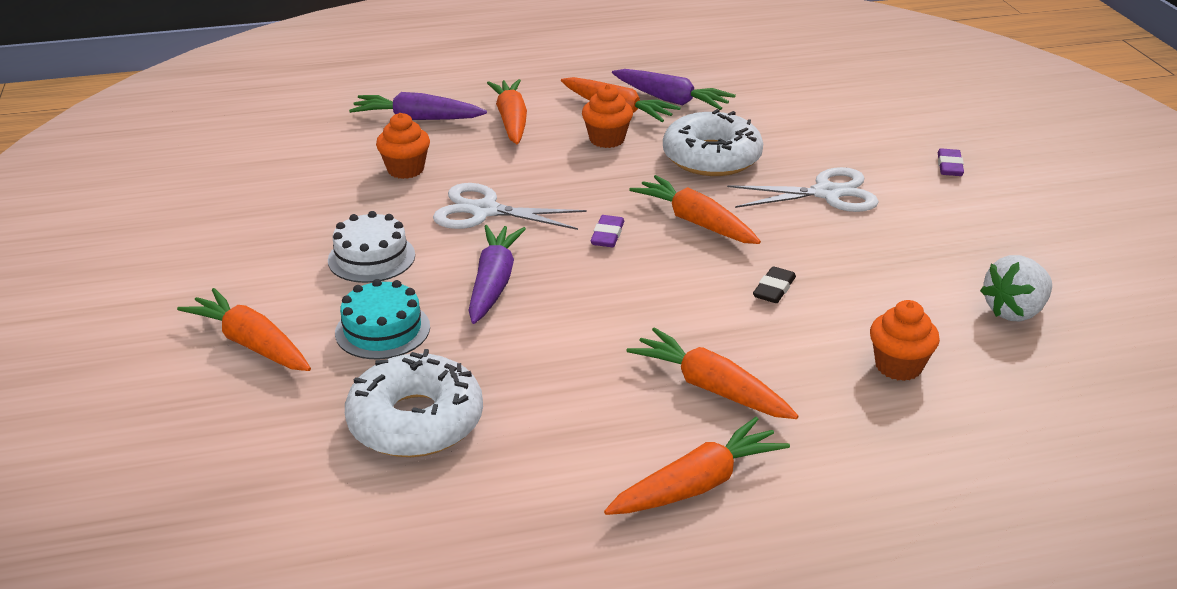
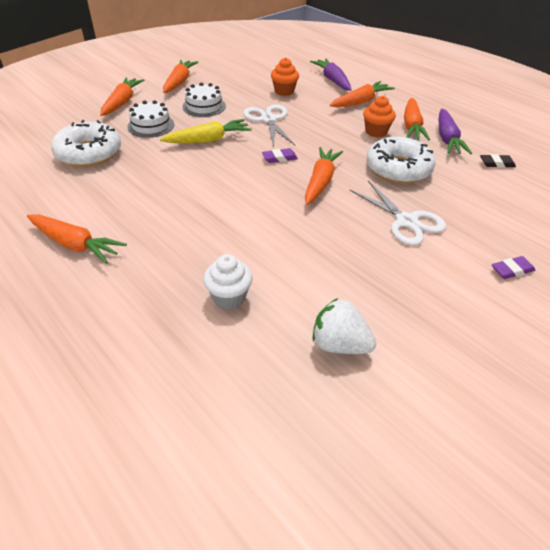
camera: 60 degrees right, 10 degrees up
(382, 330) = (151, 125): turquoise cake -> white cake
(493, 283) = (208, 140): purple carrot -> yellow carrot
(711, 388) = (161, 228): orange carrot -> orange carrot (179, 82)
(774, 289) = (275, 226): black eraser -> black eraser (496, 163)
(898, 366) = (229, 297): orange cupcake -> white cupcake

